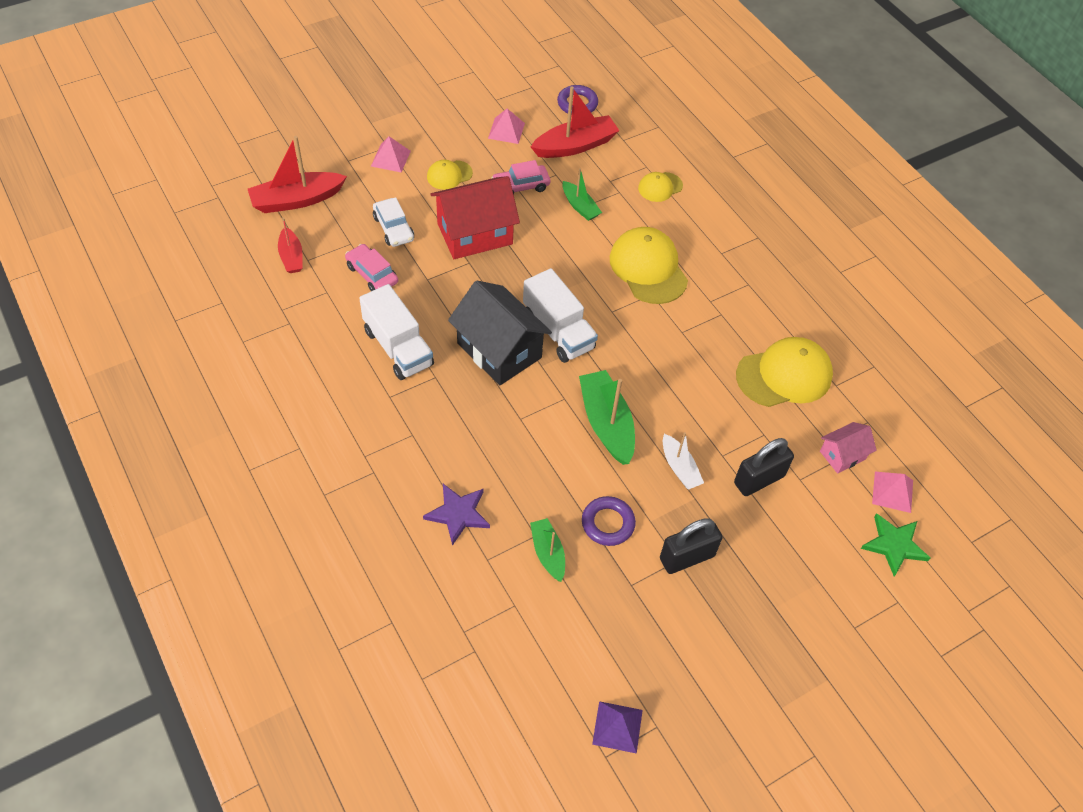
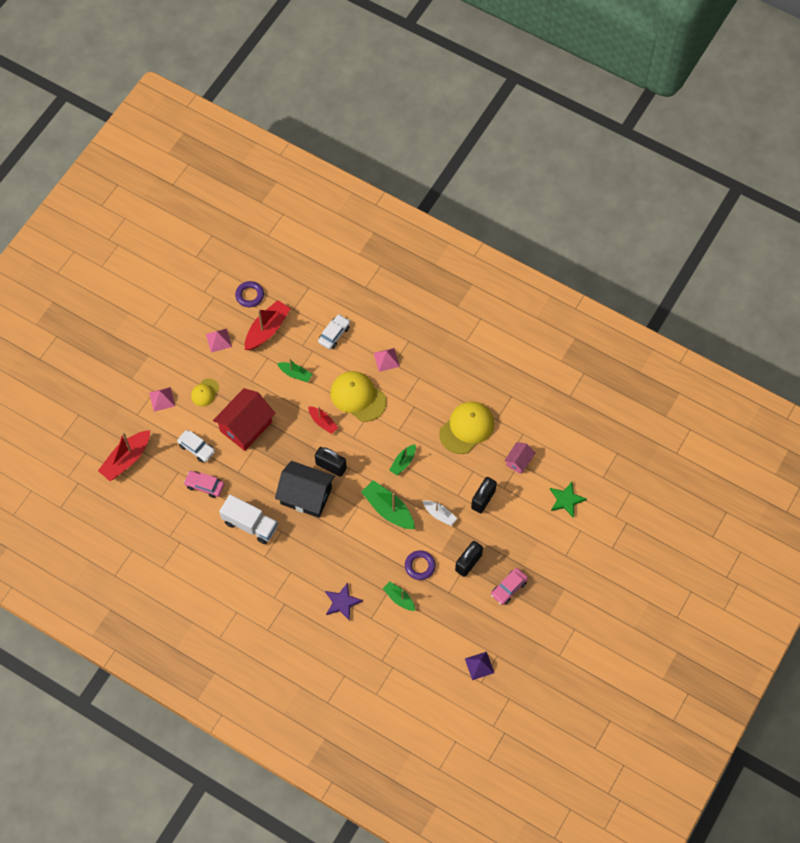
camera: 25 degrees left, 10 degrees up
(291, 257) = (151, 499): red boat -> red boat (323, 422)
(520, 186) = (252, 378): pink car -> pink car (509, 588)
(558, 331) = (331, 466): white truck -> black padlock
(660, 187) = (334, 334): yellow cap -> white car
(664, 374) = (403, 462): none -> green boat
(892, 492) = (553, 469): pink pyramid -> pink pyramid (386, 359)

